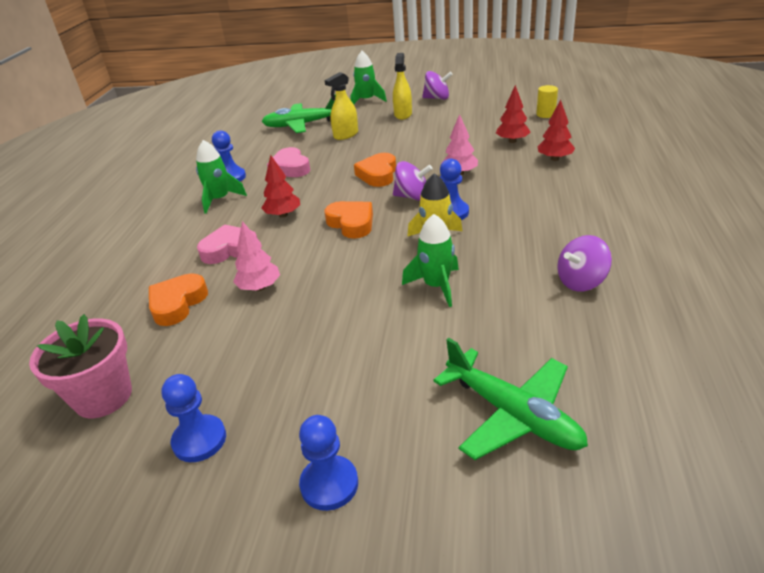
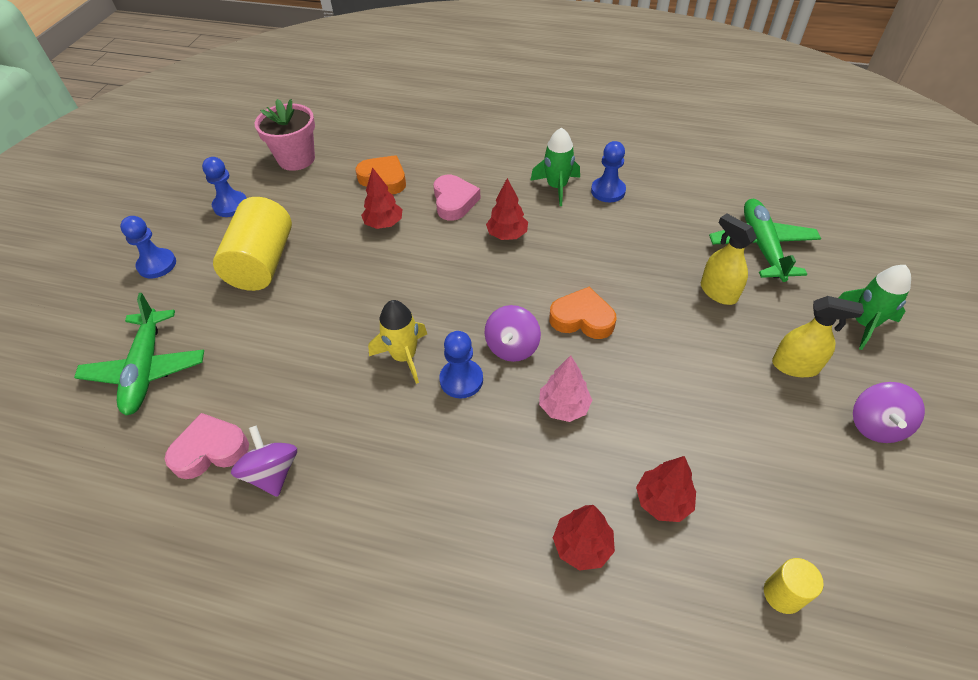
camera: 95 degrees right, 15 degrees up
(259, 287) = (384, 224): pink tree -> red tree
(290, 168) = (621, 238): pink heart -> pink heart (210, 450)
(322, 367) = (262, 263): none -> yellow cylinder
(351, 223) = (469, 288): orange heart -> none
(436, 286) = (326, 345): green rocket -> none
(513, 415) = (146, 369): green plane -> green plane turned 60 degrees counterclockwise

